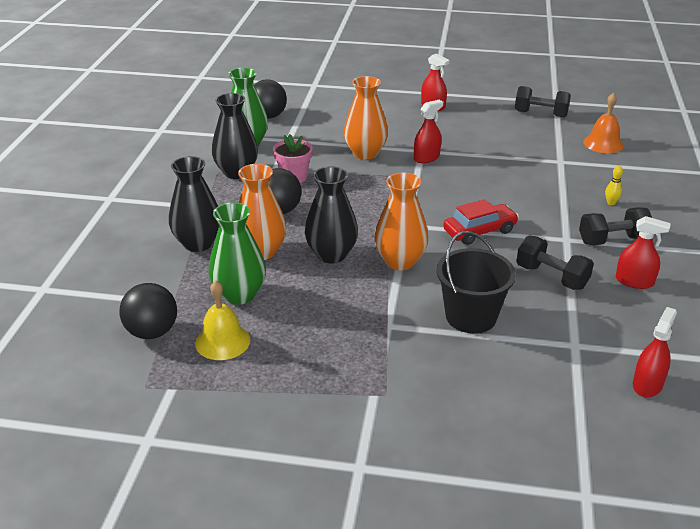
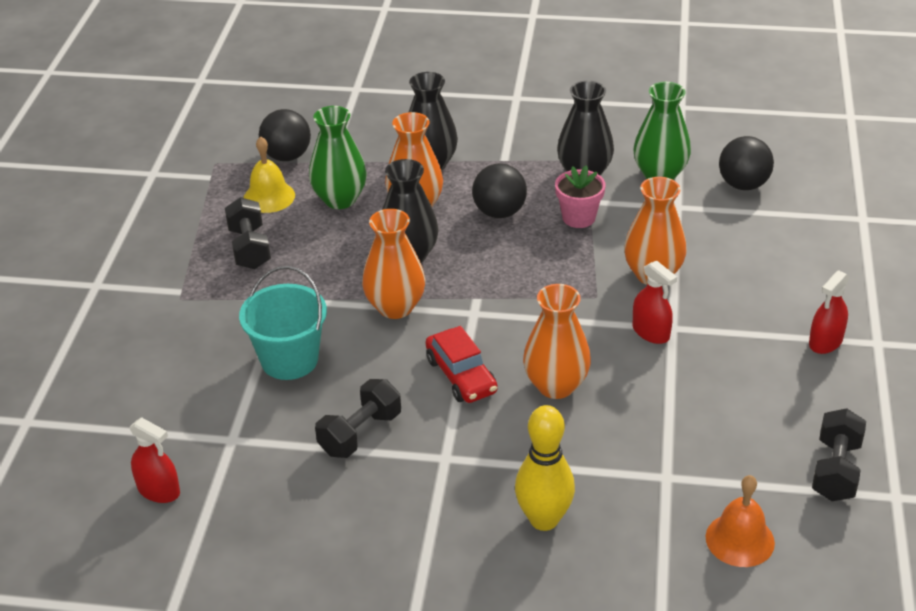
camera: 90 degrees right, 5 degrees up
(471, 316) = (289, 360): black bucket -> turquoise bucket
(484, 194) = (556, 386): none -> orange vase
(611, 203) = (544, 519): yellow bowling pin -> yellow bowling pin, size x2.43
(612, 240) = (443, 505): black dumbbell -> black dumbbell (249, 248)
(634, 281) = (347, 512): red spray bottle -> none

